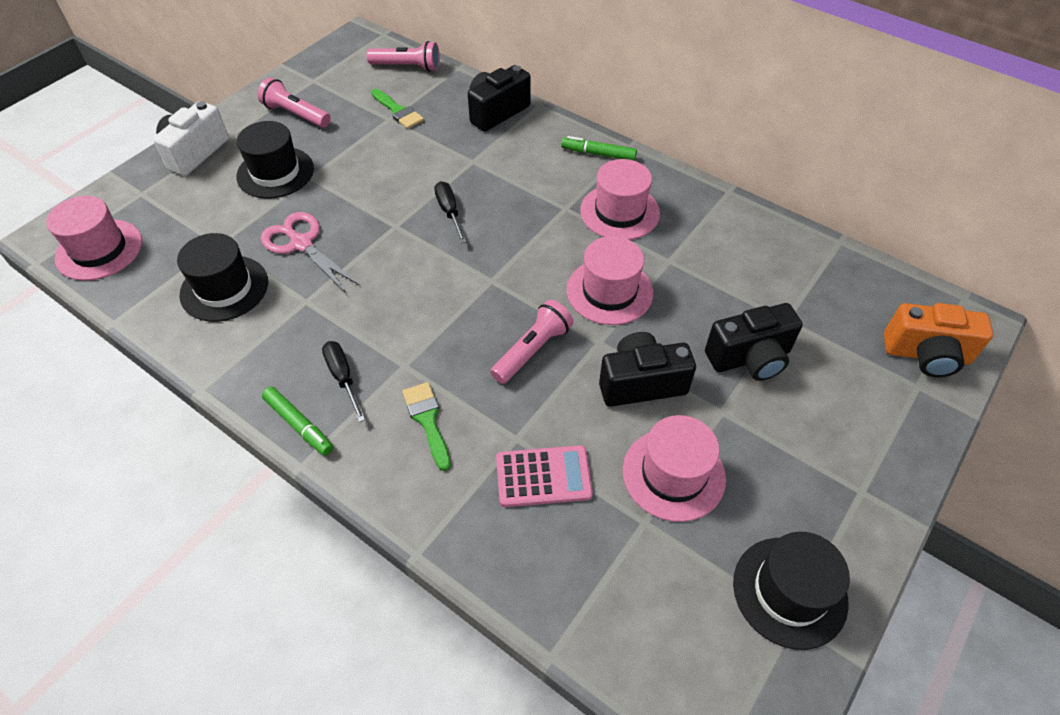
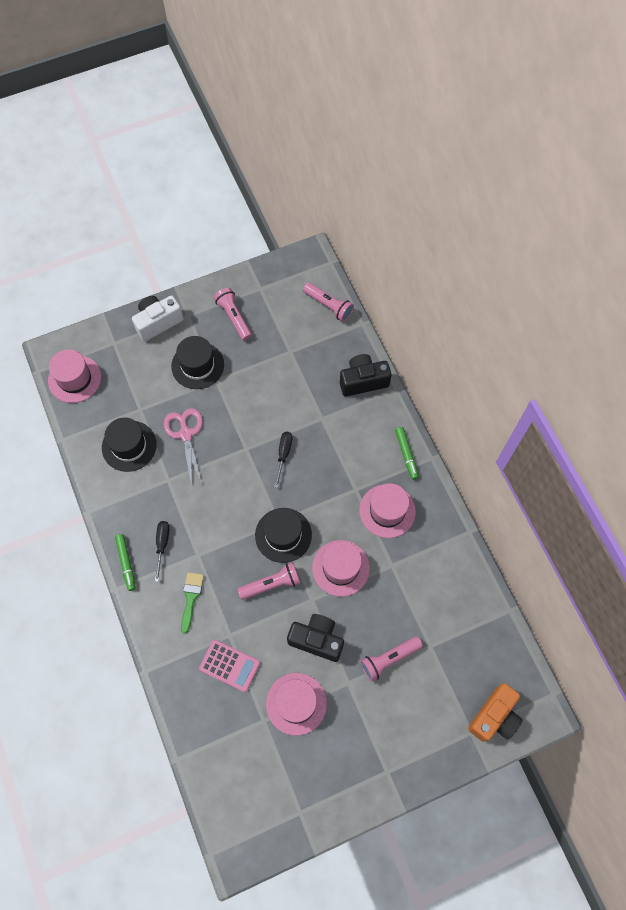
camera: 30 degrees right, 15 degrees up
(398, 111) = (299, 347): green brush -> none
(598, 154) = (406, 454): green marker -> green marker turned 150 degrees counterclockwise
(749, 358) = (389, 659): black camera -> pink flashlight
(789, 592) = (308, 798): black hat -> black hat (283, 535)
(926, 355) = (494, 716): orange camera -> orange camera turned 90 degrees counterclockwise

